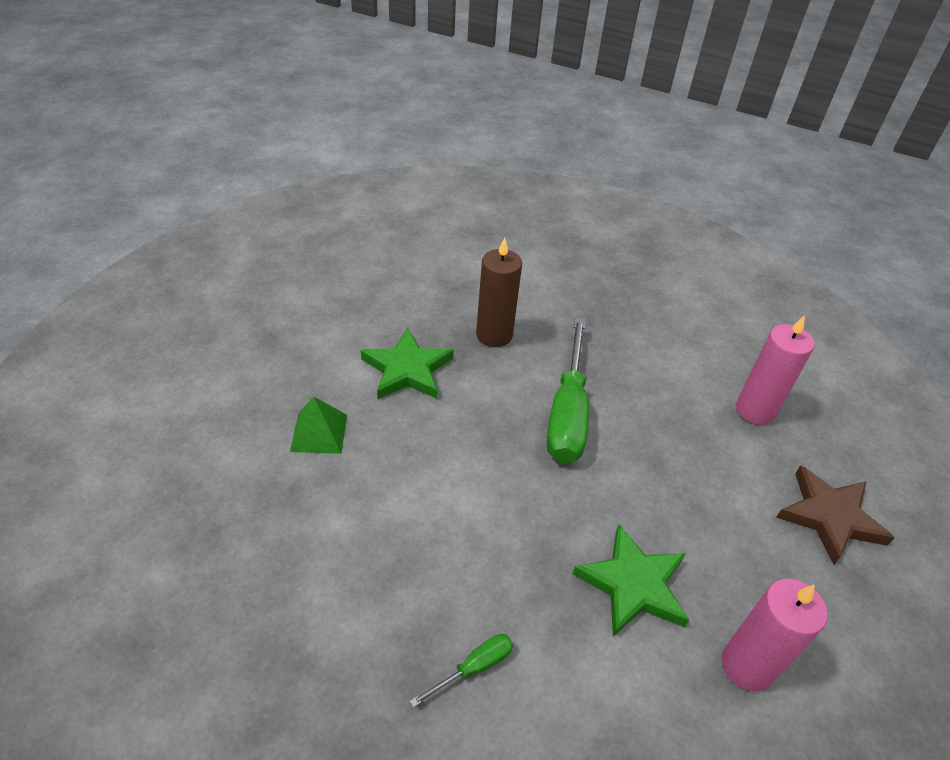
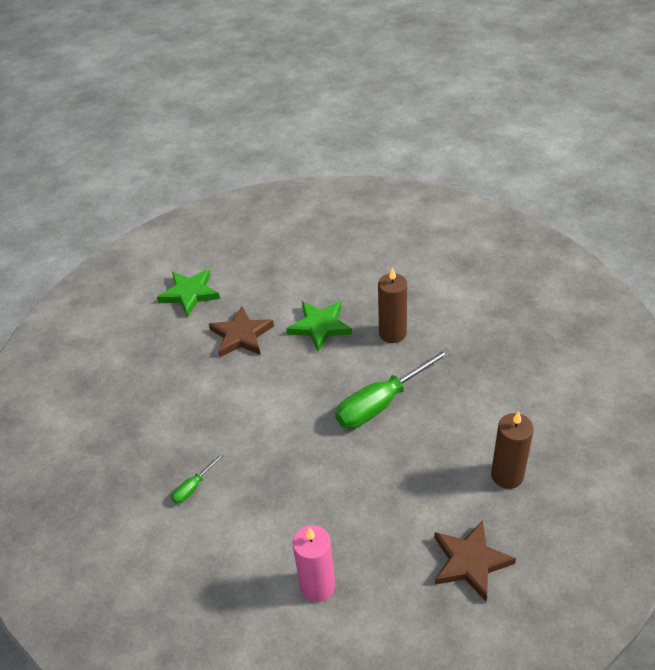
camera: 50 degrees right, 0 degrees up
(319, 433) = (241, 335): green pyramid -> brown star
(473, 668) = (193, 487): green screwdriver -> green screwdriver turned 120 degrees clockwise
(633, 584) = (307, 509): green star -> green star (190, 294)
(755, 410) = (507, 475): pink candle -> brown candle

